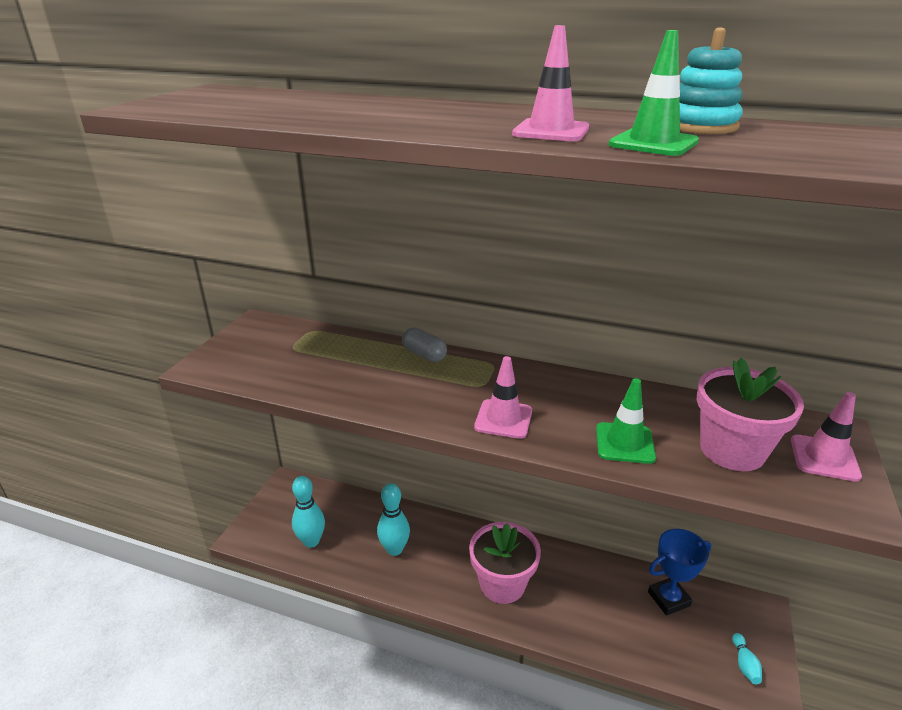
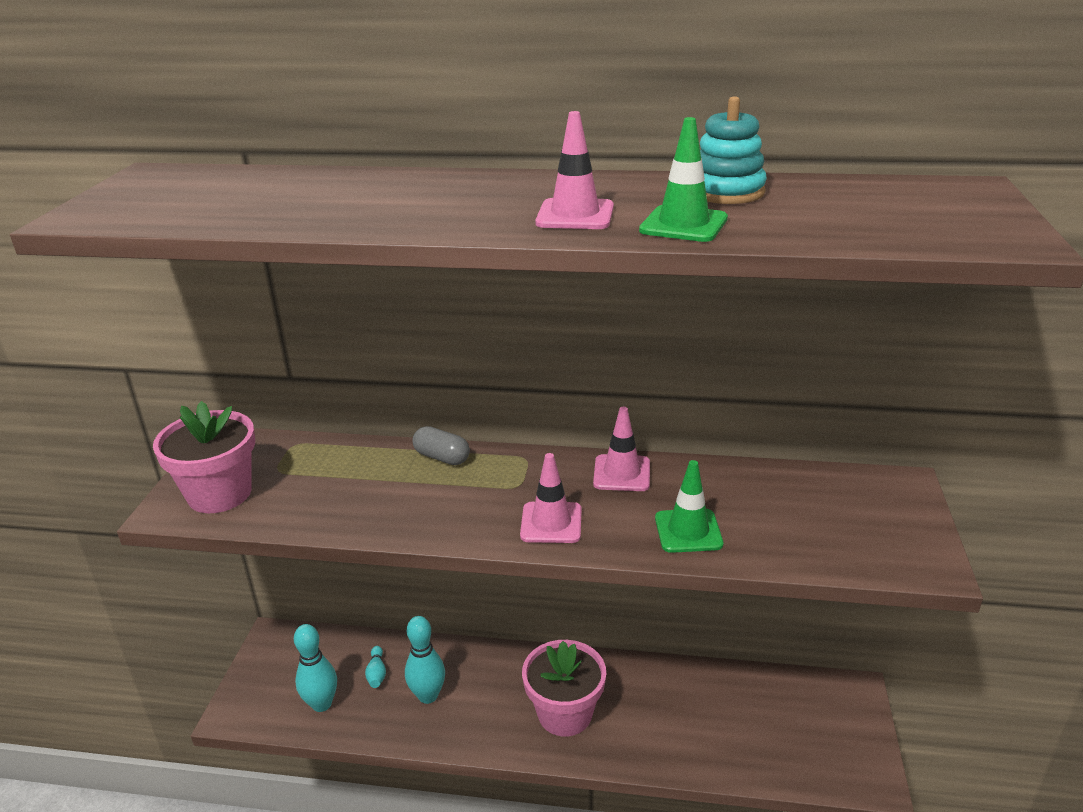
camera: 10 degrees left, 0 degrees up
(668, 599) = (754, 697): blue trophy -> none
(732, 450) = (800, 522): pink flower pot -> pink flower pot (219, 494)
(744, 664) = (844, 753): turquoise bowling pin -> turquoise bowling pin (377, 673)
(824, 458) = (893, 516): pink traffic cone -> pink traffic cone (622, 473)

